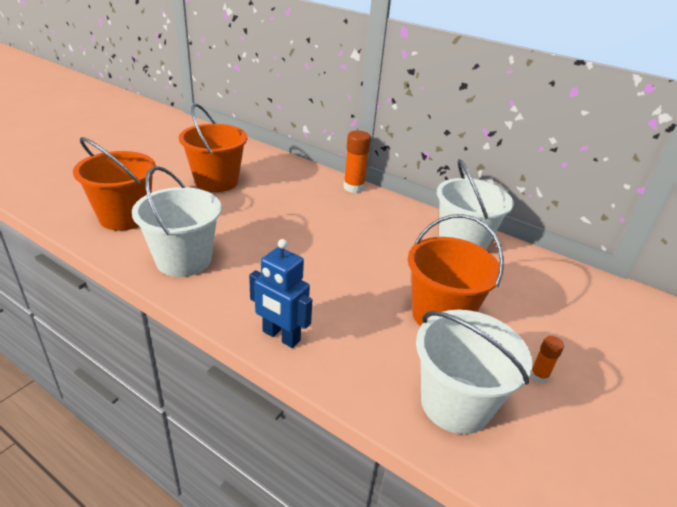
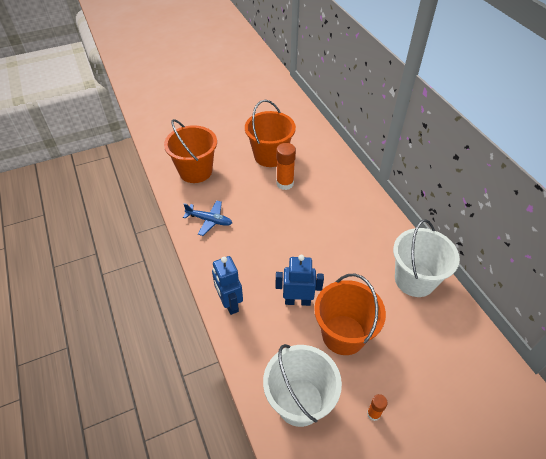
camera: 35 degrees right, 15 degrees up
(184, 260) = (209, 220): white bucket -> blue plane
(353, 187) = (368, 193): orange glue stick -> orange glue stick (285, 183)
(363, 302) = (297, 301): none -> blue robot

